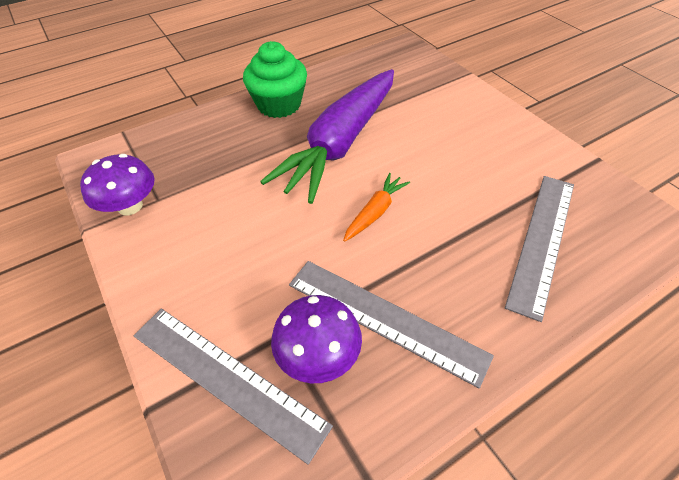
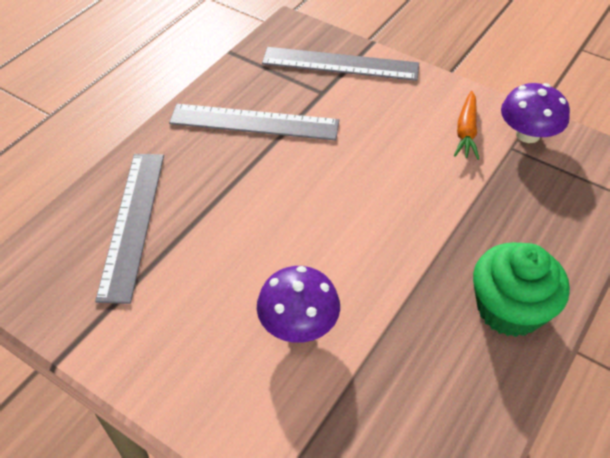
camera: 155 degrees right, 0 degrees up
(318, 355) = (290, 90): purple mushroom -> purple mushroom (298, 324)
(341, 143) = (386, 272): purple carrot -> none
(375, 212) = (302, 200): orange carrot -> orange carrot (466, 131)

